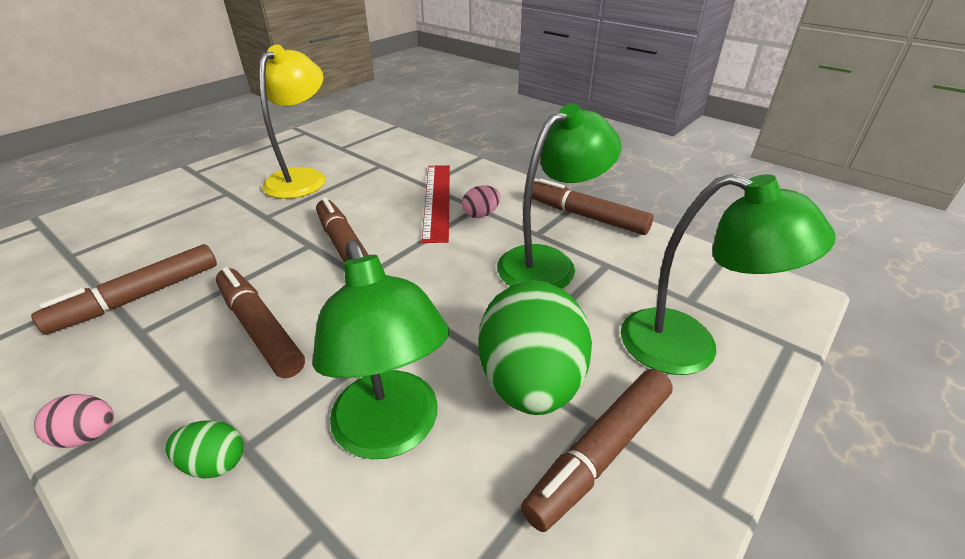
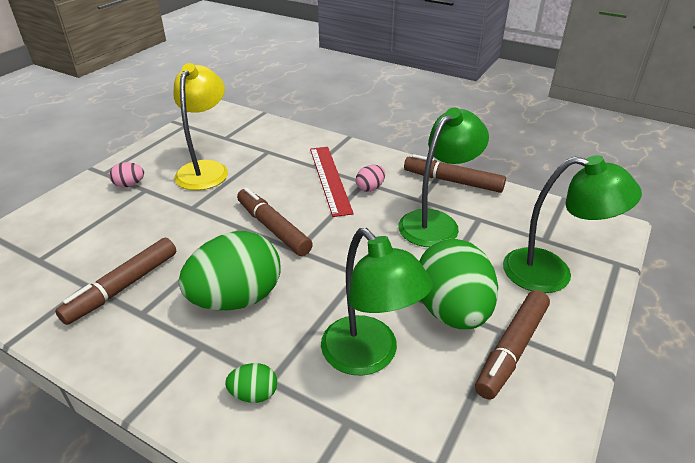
camera: 10 degrees left, 0 degrees up
(88, 435) = (148, 390): pink egg -> pink egg (129, 185)
(260, 329) = (236, 299): brown marker -> green egg

